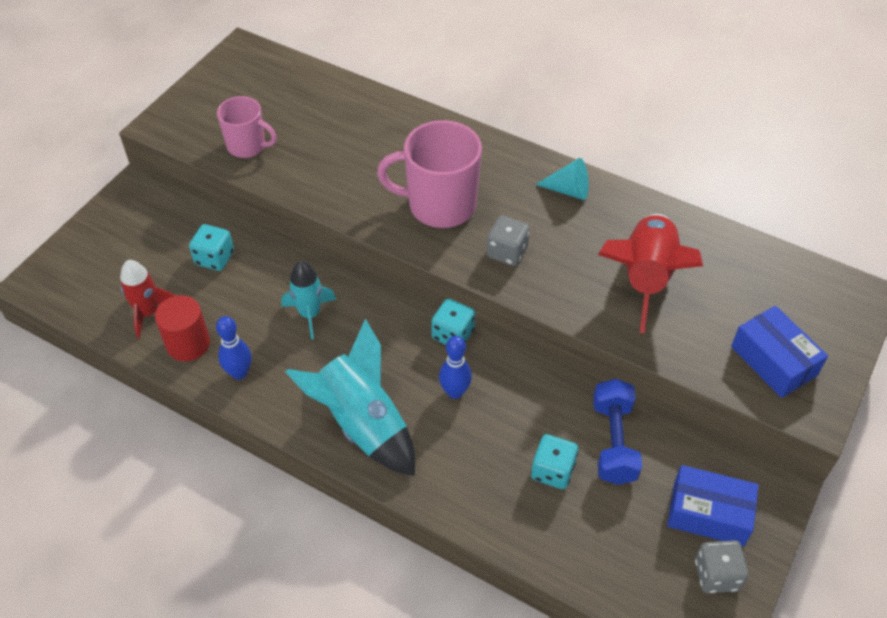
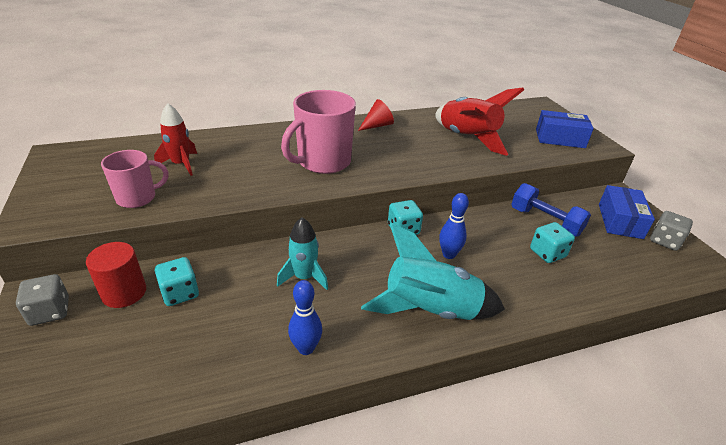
camera: 50 degrees left, 15 degrees down
(148, 312) = (165, 368): red rocket -> red rocket (181, 164)
(188, 344) = (235, 362): red cylinder -> red cylinder (124, 293)
(507, 252) = (392, 162): grey dice -> grey dice (50, 312)
(568, 190) = (377, 125): turquoise cone -> red cone
(708, 513) = (620, 221): blue box -> blue box turned 45 degrees counterclockwise

